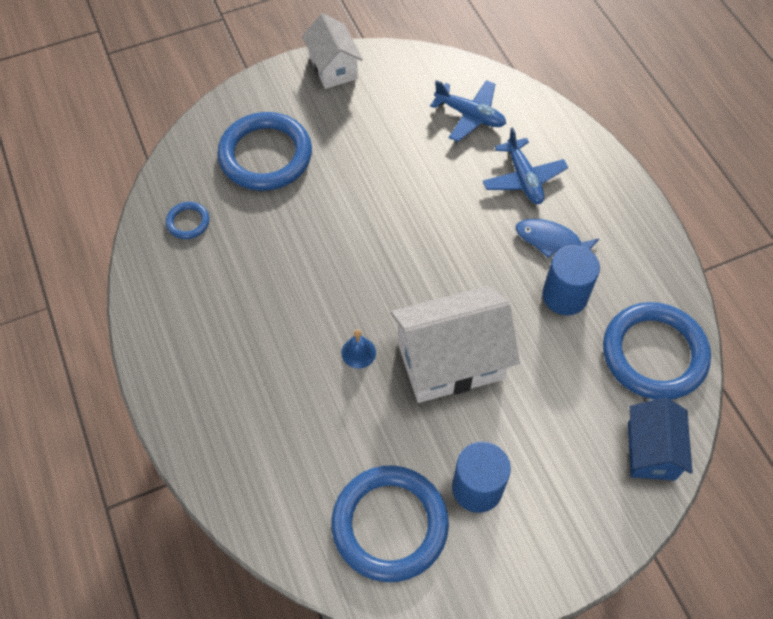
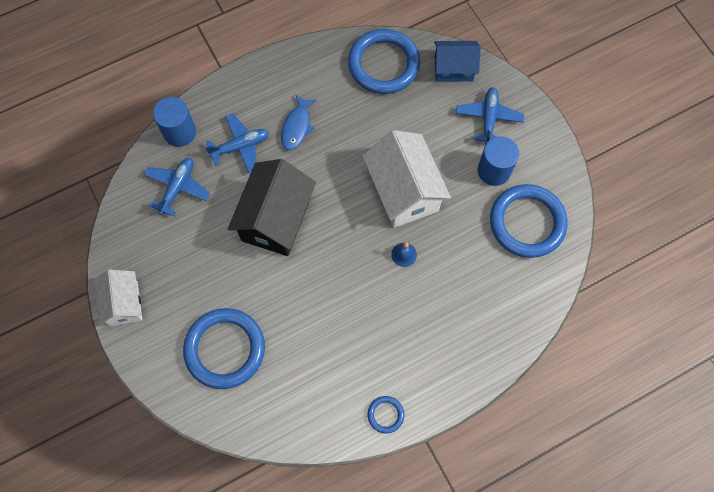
camera: 95 degrees left, 10 degrees up
(188, 222) = (297, 403): blue ring -> blue ring (385, 414)
(333, 67) = (124, 303): white house -> white house turned 75 degrees counterclockwise
(421, 211) = (276, 219): none -> black house
(565, 296) = (343, 118): blue cylinder -> blue cylinder (179, 132)
(566, 492) = (488, 118): none -> blue plane

